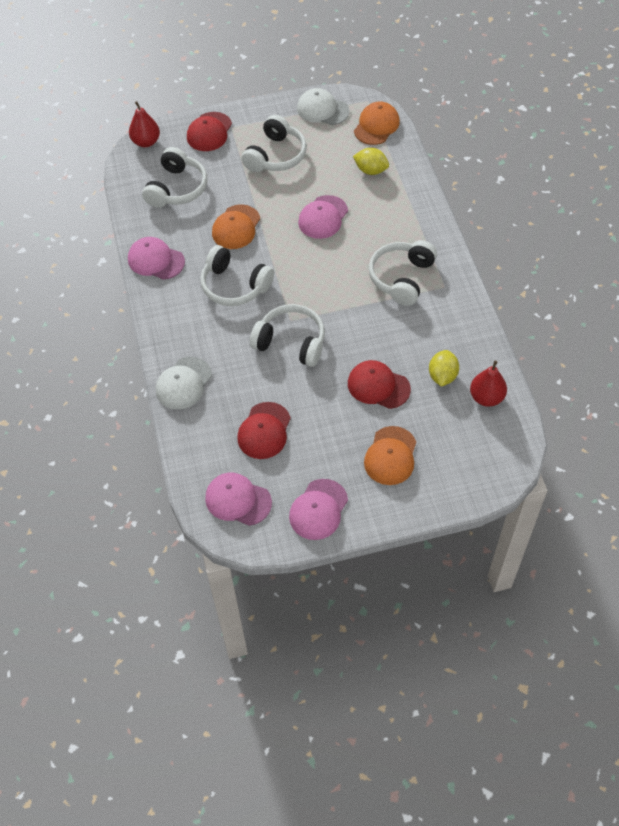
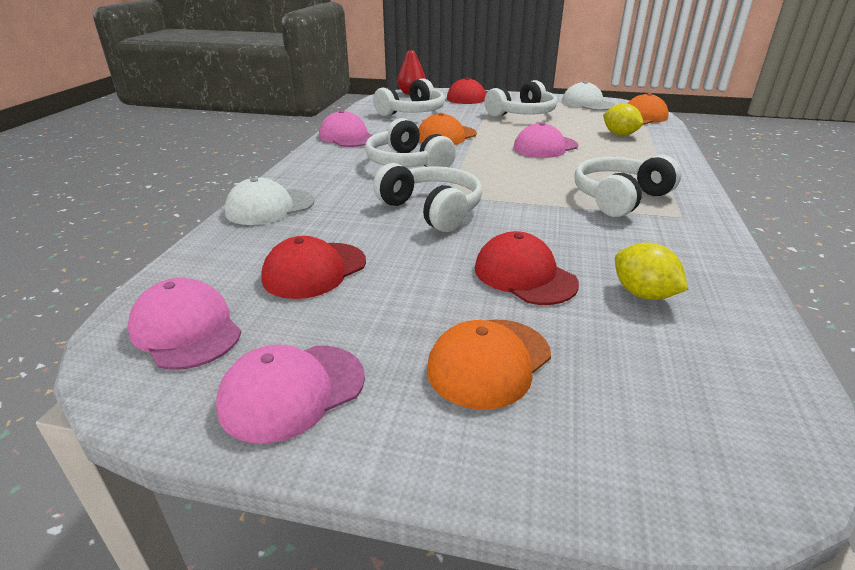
camera: 25 degrees right, 25 degrees down
(442, 376) = (643, 294): yellow lemon -> yellow lemon turned 75 degrees counterclockwise
(486, 397) = (724, 342): red pear -> none

